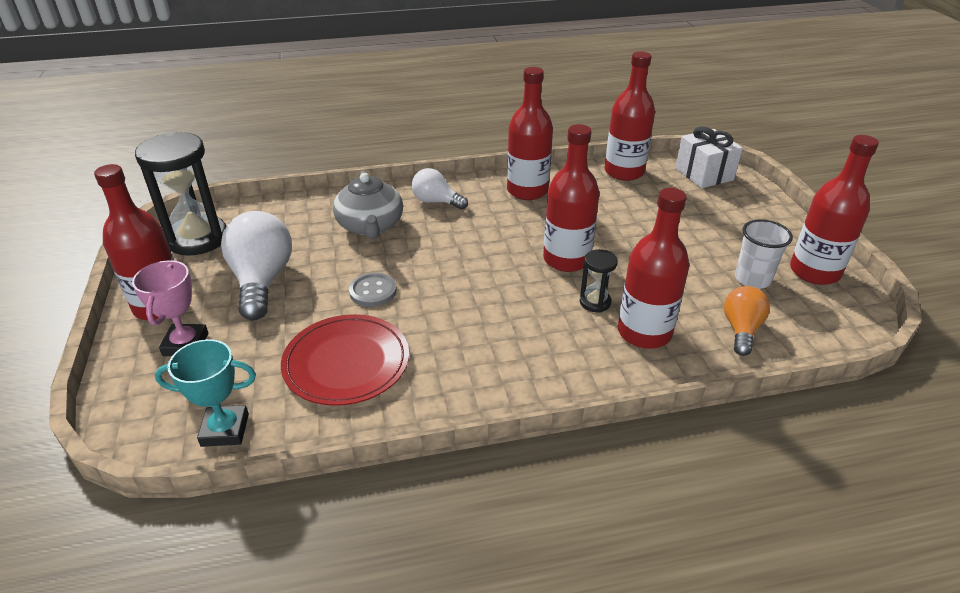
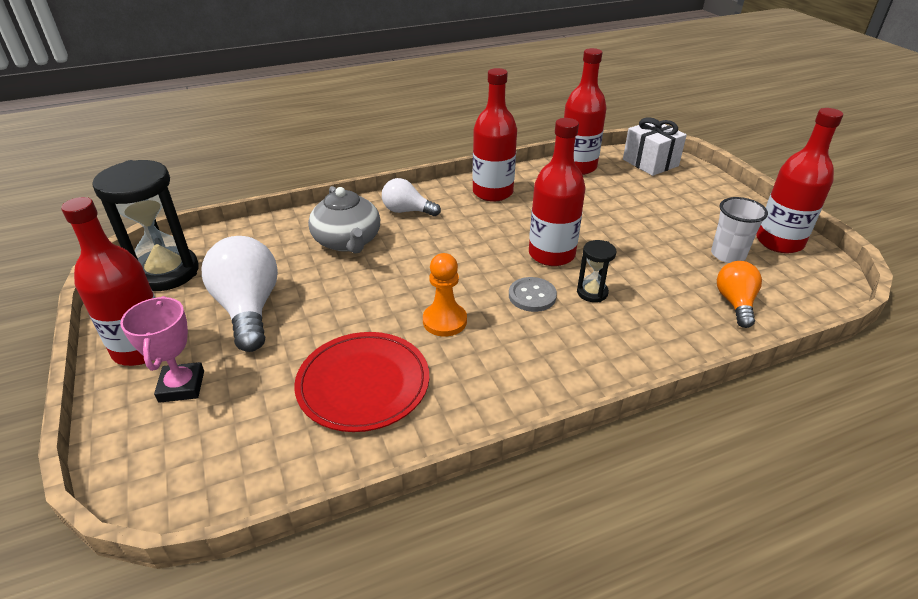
camera: 10 degrees left, 0 degrees up
(225, 430) = (251, 475): turquoise trophy -> none
(373, 291) = (369, 306): grey button -> grey button (532, 296)
(440, 313) = (444, 321): none -> orange pawn
(644, 332) = (648, 316): red bottle -> none

